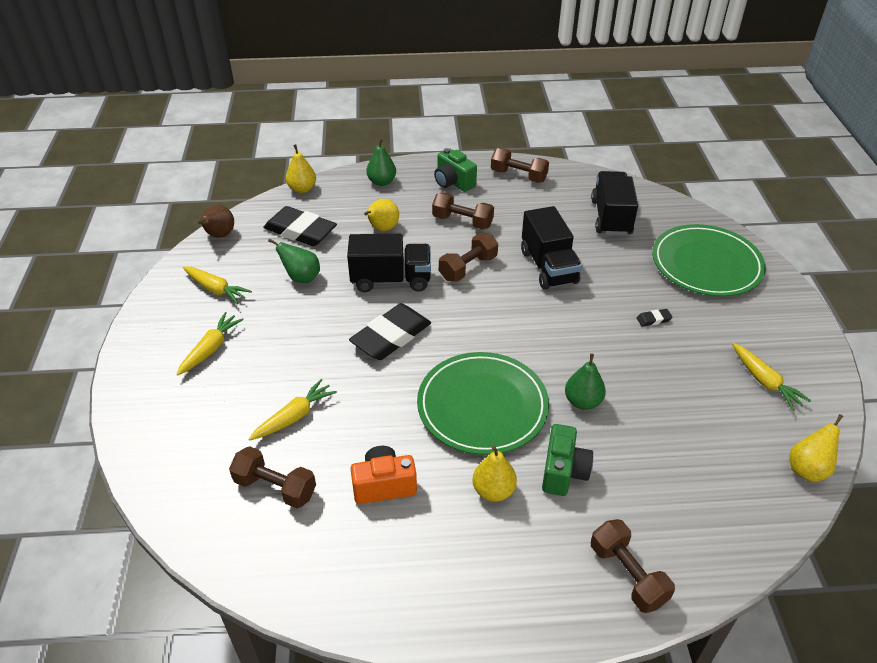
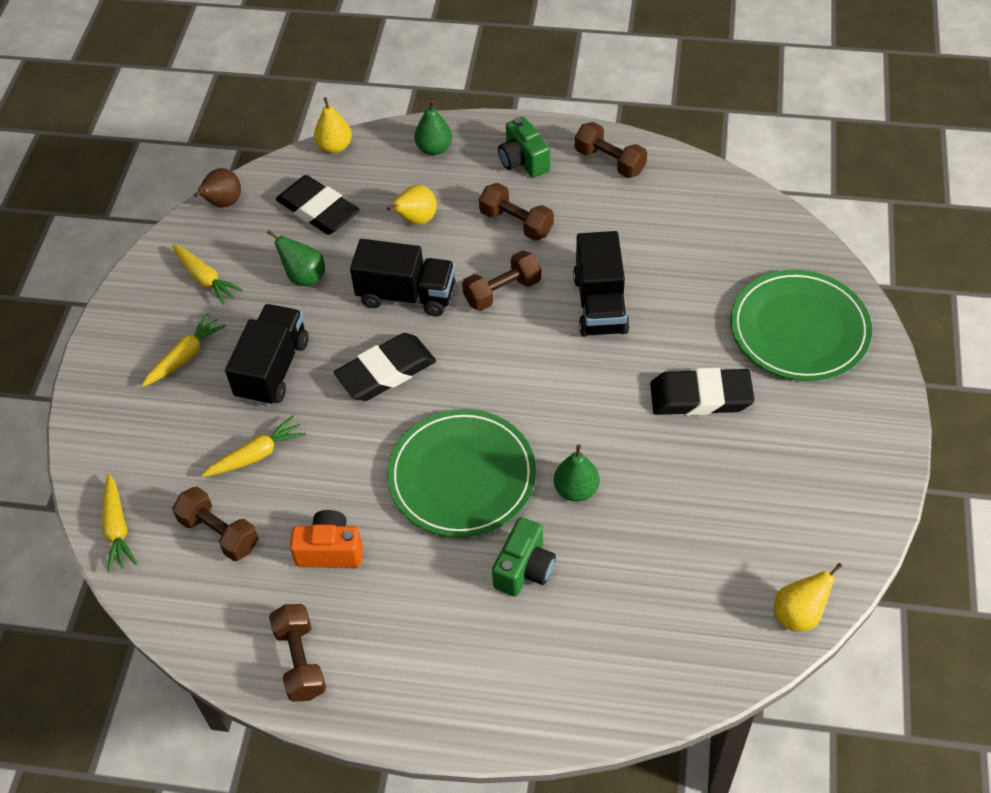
camera: 15 degrees right, 10 degrees up
(493, 490) = (442, 577): yellow pear -> none
(611, 217) = (705, 242): black truck -> black truck (273, 369)
(627, 574) = (550, 693): brown dumbbell -> brown dumbbell (300, 661)
(653, 319) = (700, 397): black eraser -> black eraser, size x2.50
(764, 381) = (799, 499): yellow carrot -> yellow carrot (117, 528)

